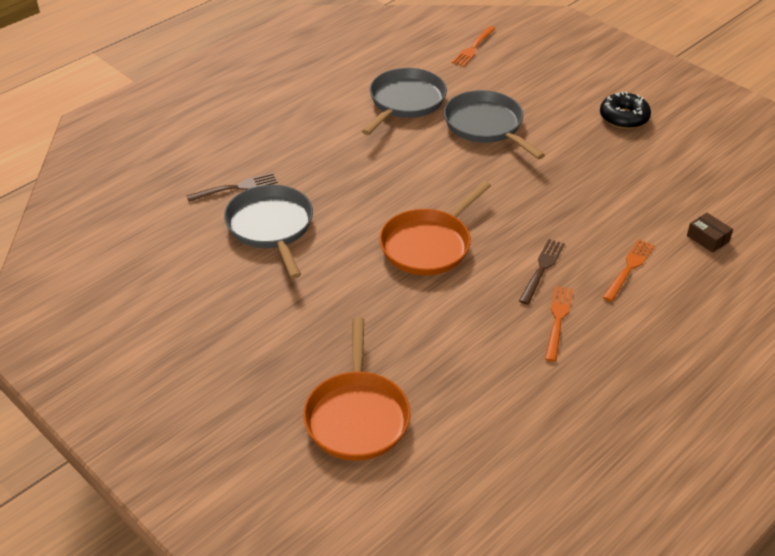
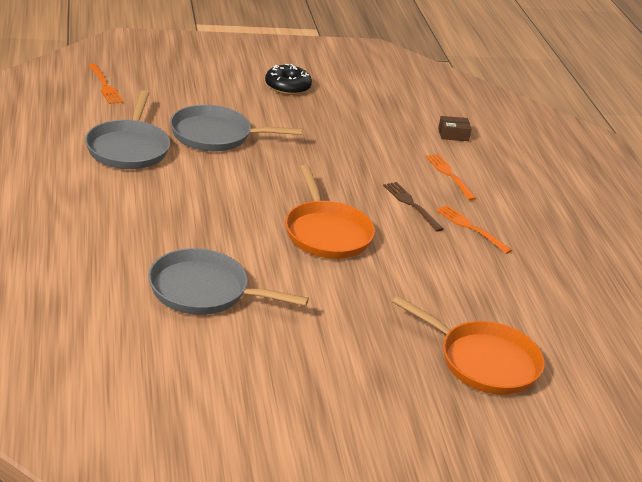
camera: 60 degrees left, 10 degrees down
(236, 188) = (121, 282): brown fork -> none
(405, 102) = (128, 148): grey pan -> grey pan turned 150 degrees counterclockwise

